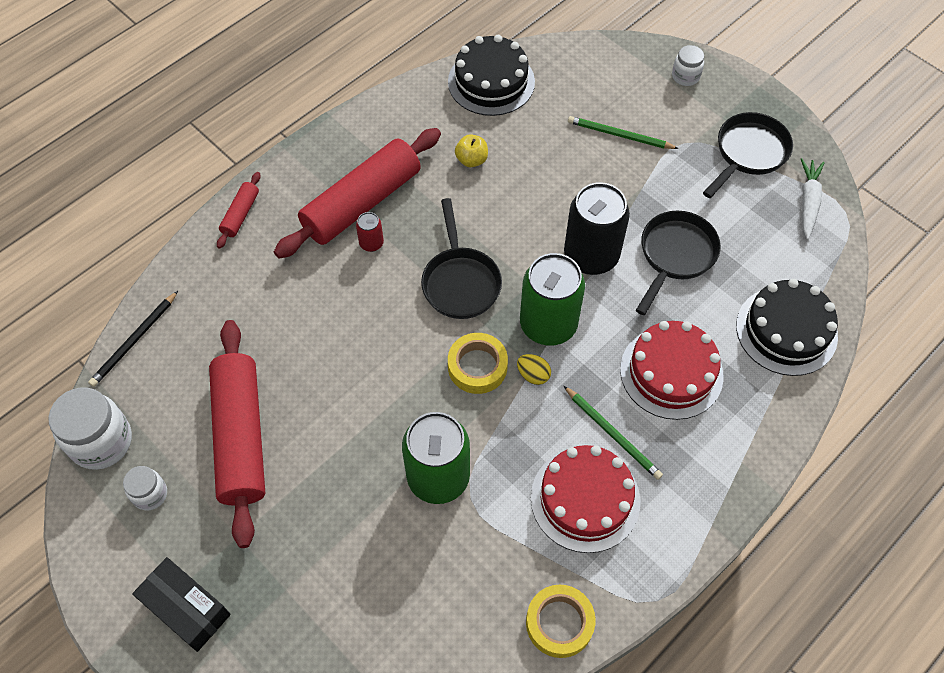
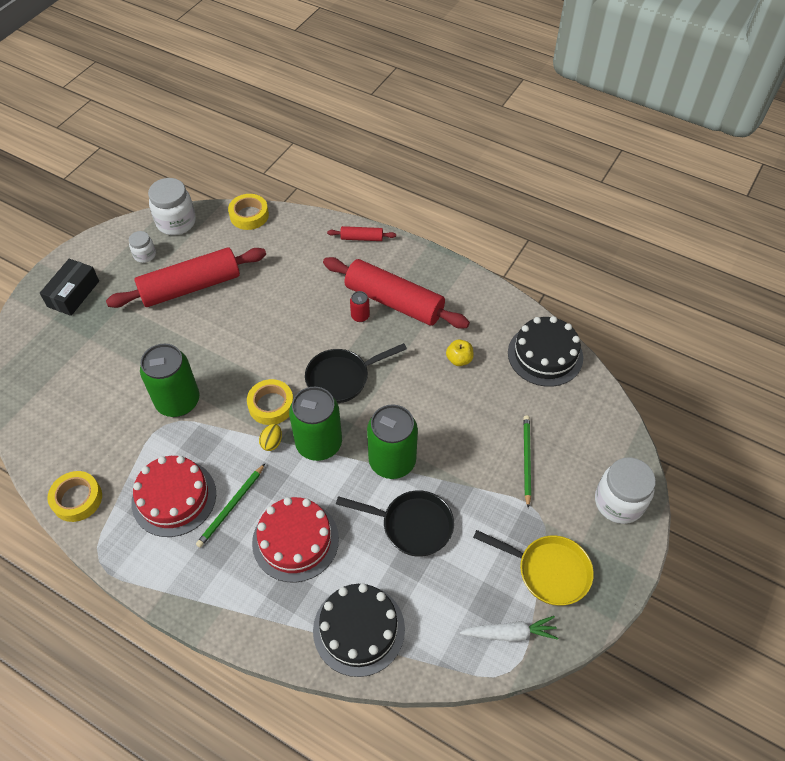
camera: 75 degrees right, 5 degrees down
(134, 341) = (249, 215): black pencil -> yellow tape
(591, 256) = (392, 461): black can -> green can
(685, 76) = (619, 502): white jar -> white jar, size x1.82
(748, 153) = (548, 571): black pan -> yellow pan

